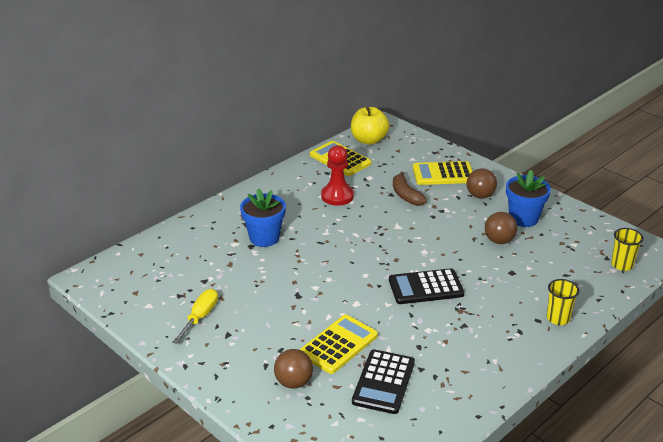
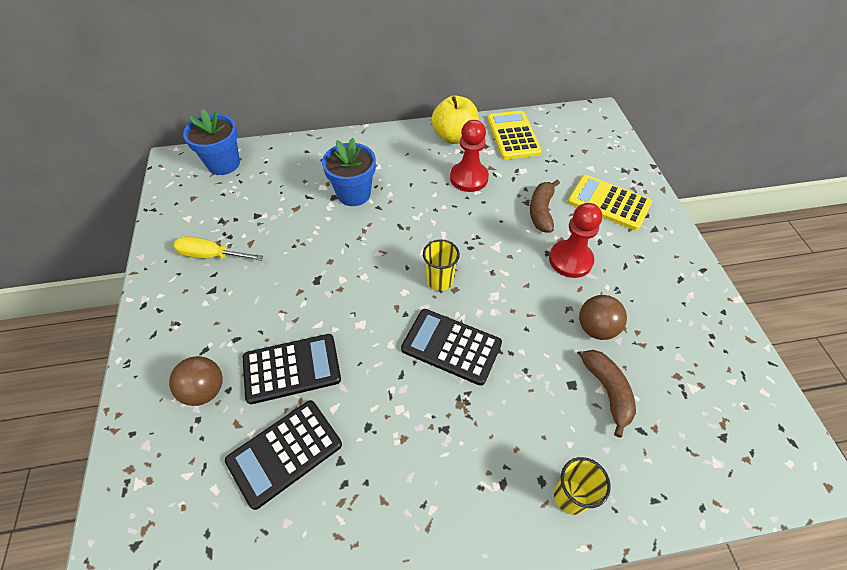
camera: 35 degrees right, 20 degrees up
(200, 317) = (211, 255): yellow screwdriver -> yellow screwdriver turned 135 degrees counterclockwise
(338, 344) = (292, 368): yellow calculator -> black calculator
(369, 140) = (564, 125): yellow apple -> yellow apple (454, 137)
(451, 214) = (570, 260): none -> red pawn
(480, 196) = (628, 252): brown ball -> none
(523, 218) = (656, 312): blue flower pot -> blue flower pot (223, 164)
(533, 266) = (607, 391): none -> brown banana
(622, 265) = (737, 462): yellow cup -> yellow cup (439, 281)

